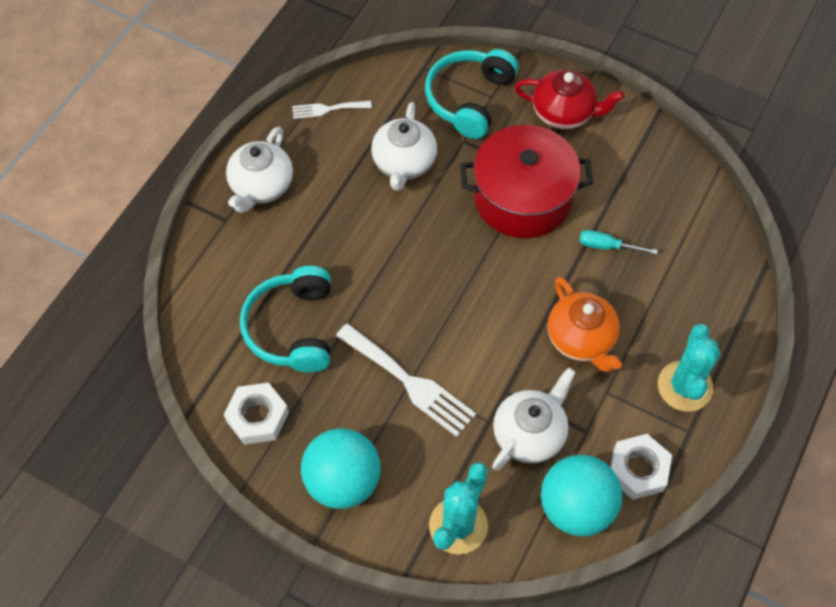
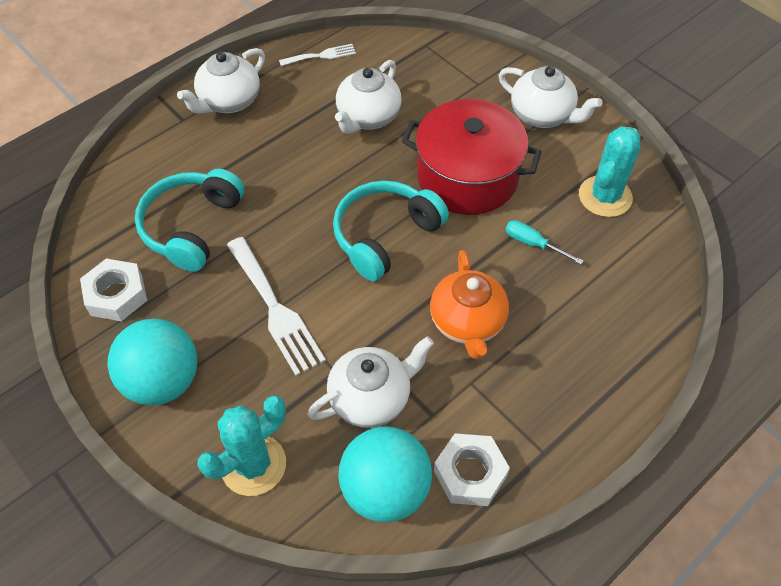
camera: 20 degrees right, 5 degrees down
(327, 109) = (321, 55): white fork -> white fork turned 150 degrees clockwise
(469, 99) = (456, 80): turquoise headphones -> turquoise headphones (385, 236)
(564, 113) = (542, 115): red teapot -> white teapot
(685, 386) = (558, 404): turquoise cactus -> turquoise cactus (605, 196)

